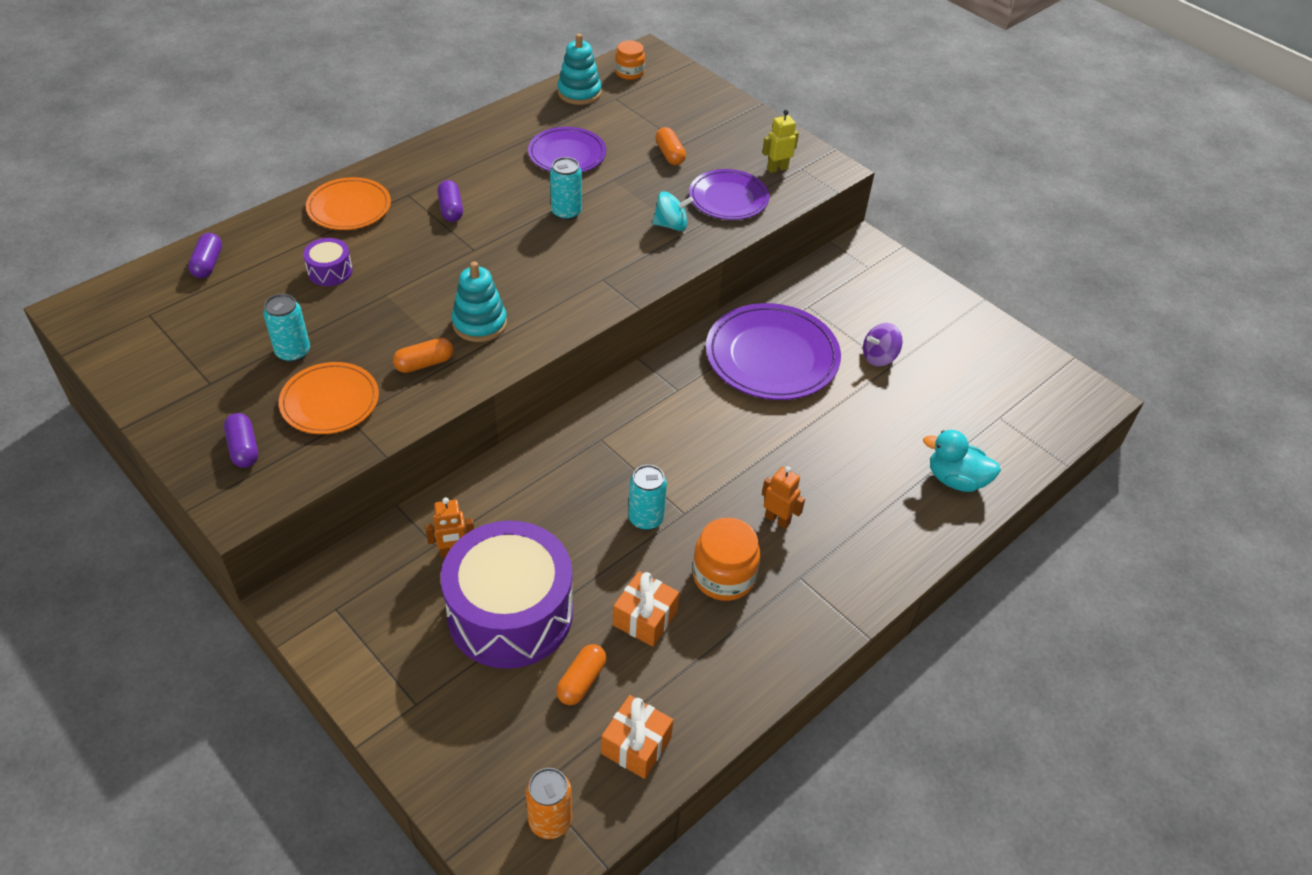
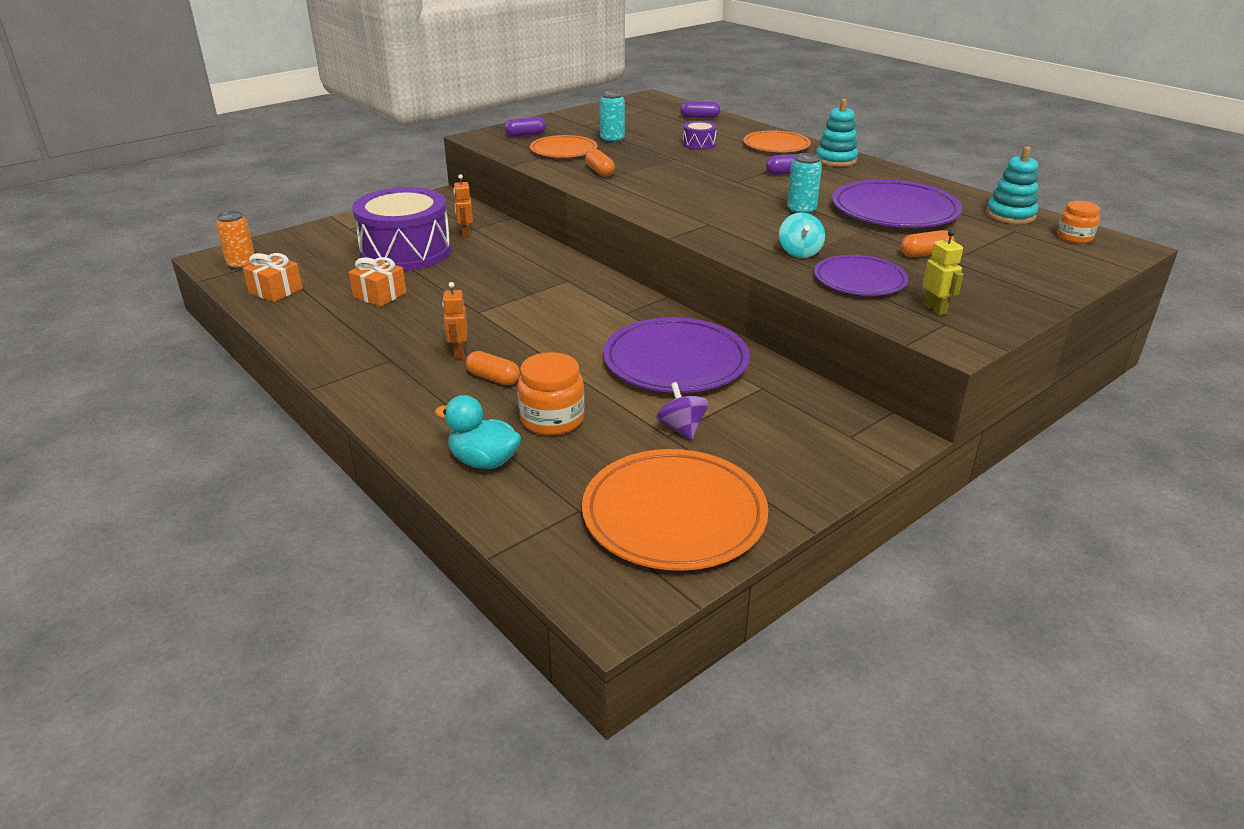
camera: 95 degrees right, 15 degrees down
(479, 323) = (645, 185): turquoise stacking toy -> turquoise stacking toy (836, 160)
(567, 154) = (894, 211): purple plate -> purple plate, size x1.59
(581, 681) = (338, 274): orange capsule -> orange capsule (493, 378)
(646, 519) = (476, 297): turquoise can -> none
(723, 576) = (406, 326): orange jar -> orange jar (552, 419)
(777, 520) = (458, 353): orange robot -> orange robot turned 135 degrees clockwise
(956, 480) = (484, 461): turquoise duck -> turquoise duck turned 90 degrees counterclockwise
(990, 365) = (674, 515): none -> orange plate

